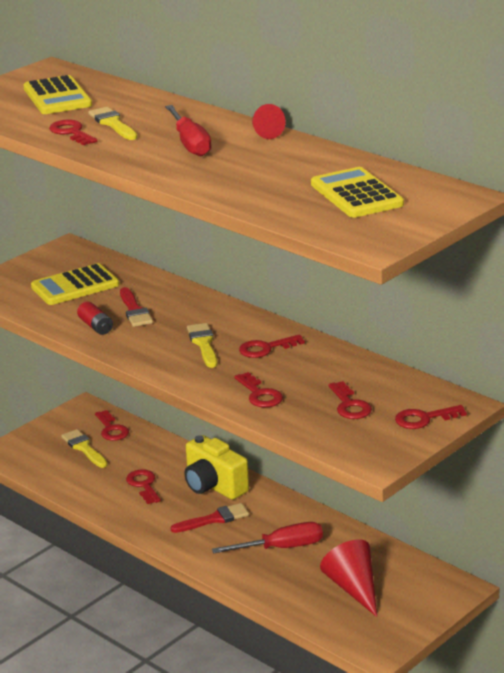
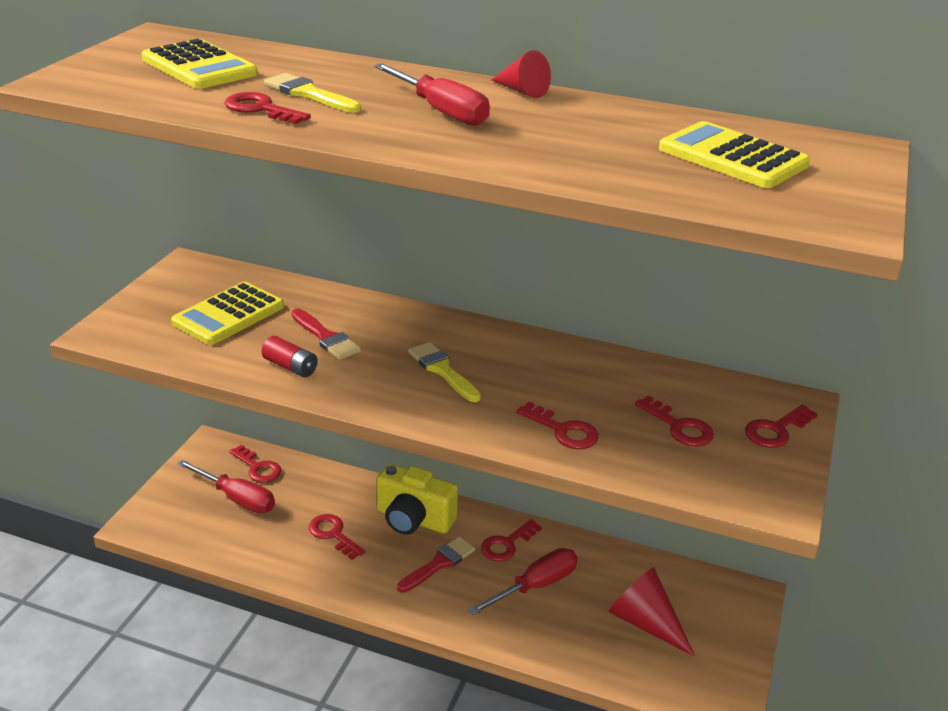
camera: 25 degrees left, 5 degrees up
(84, 448) = (237, 498): yellow brush -> red screwdriver
(266, 348) = (521, 365): red key -> red key (507, 544)

